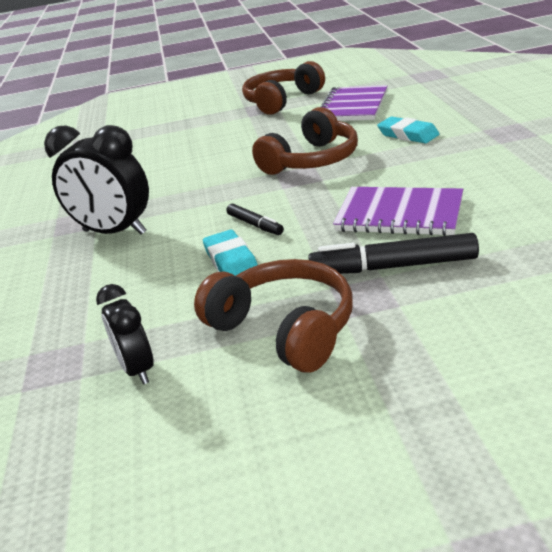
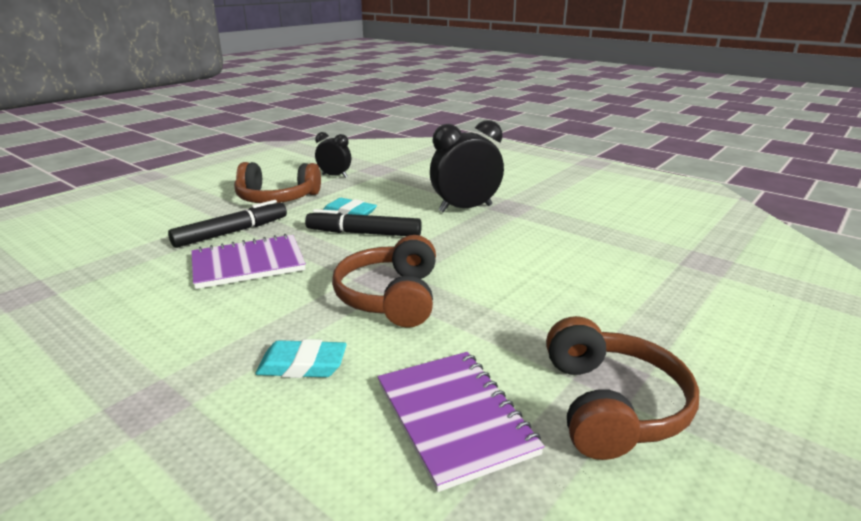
camera: 135 degrees right, 5 degrees down
(255, 225) = (364, 233): black marker -> black marker, size x1.80

